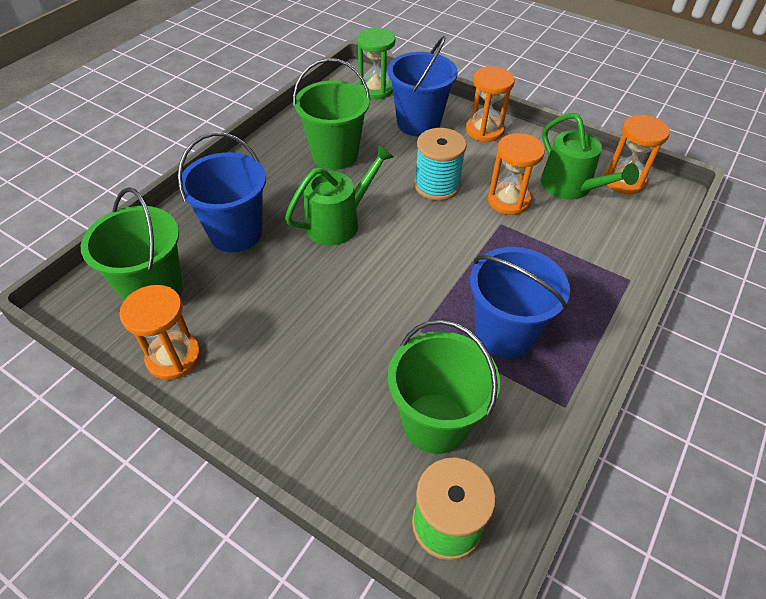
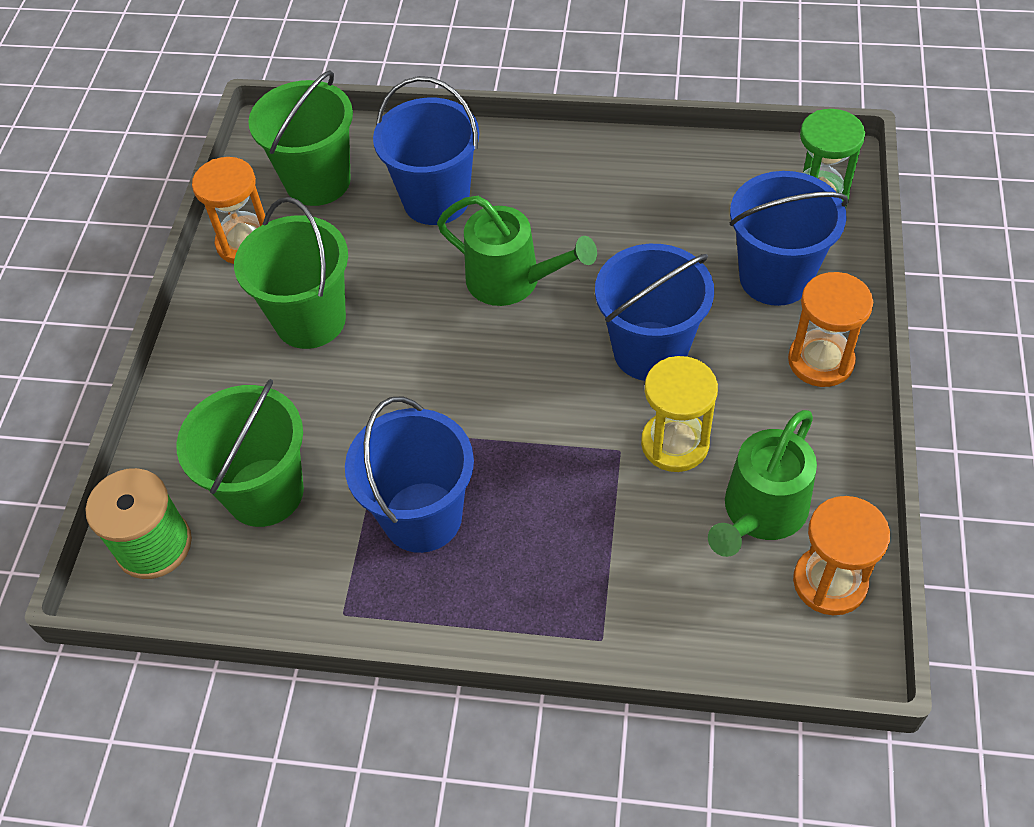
camera: 70 degrees right, 5 degrees up
(335, 155) = (635, 220): green bucket -> green bucket (310, 320)
(437, 185) = (650, 351): turquoise spool -> blue bucket
(508, 200) = (675, 443): orange hourglass -> yellow hourglass

